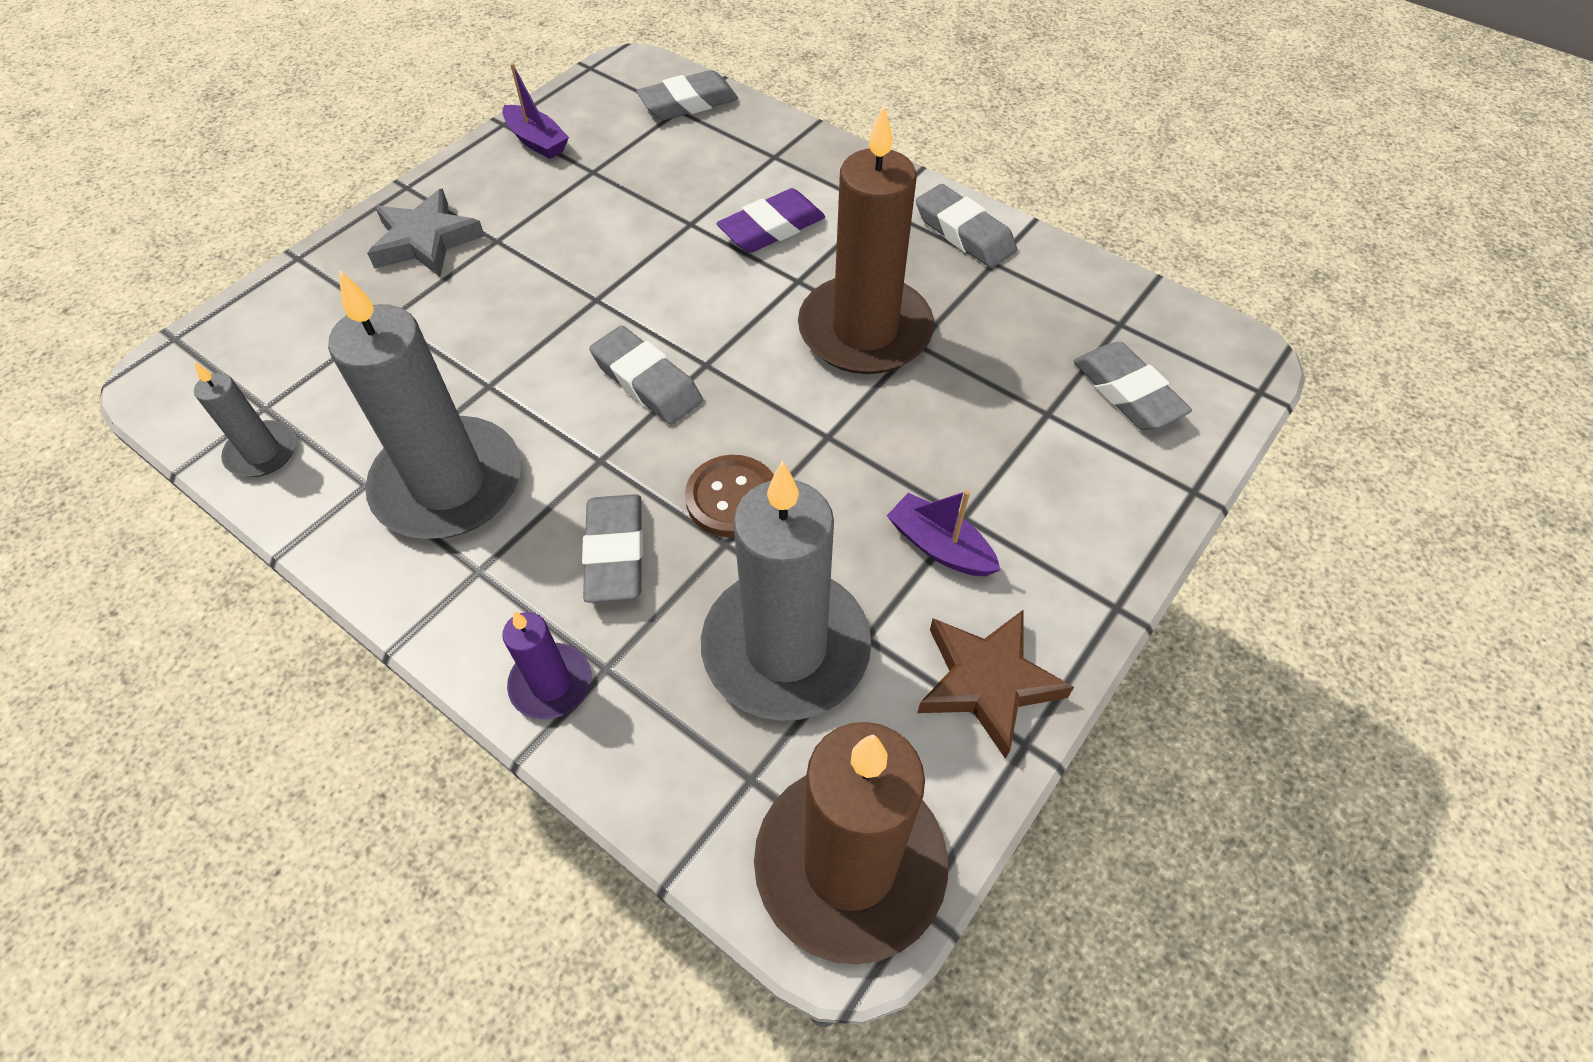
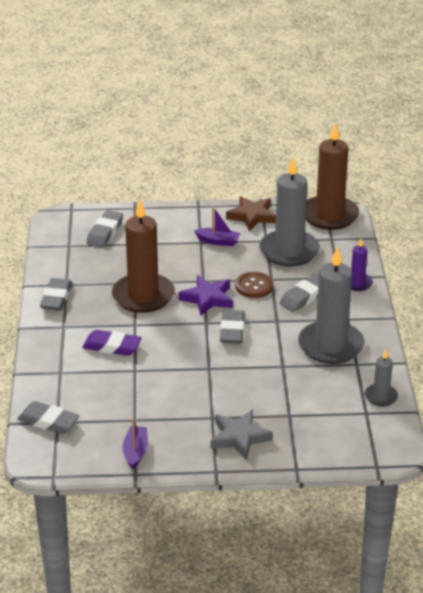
camera: 130 degrees left, 20 degrees down
(768, 407) = (207, 298): none -> purple star
(939, 546) = (218, 241): purple boat -> purple boat turned 75 degrees counterclockwise

